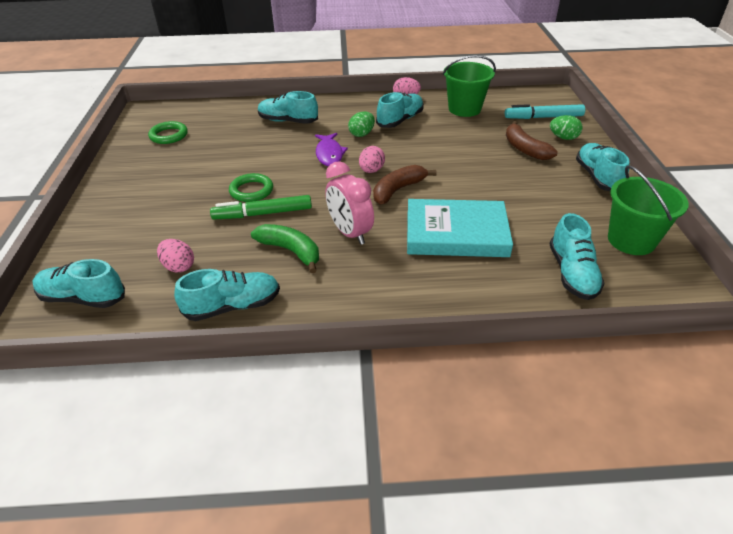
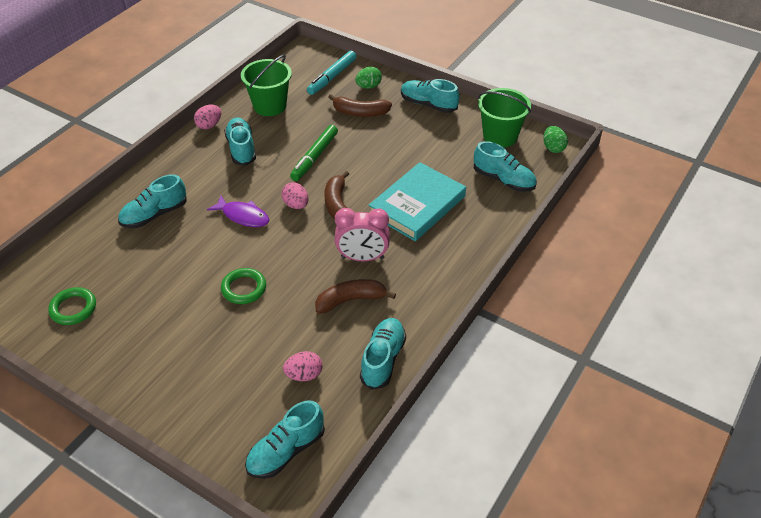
camera: 55 degrees left, 5 degrees up
(263, 214) = (285, 295): green marker -> green marker (315, 157)
(291, 251) = (350, 300): green banana -> brown banana
(362, 134) = (235, 182): green egg -> green egg (553, 148)

